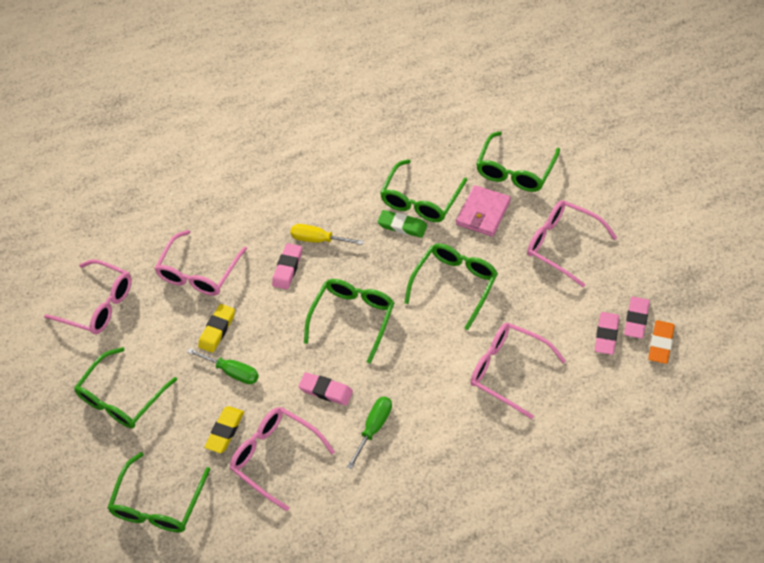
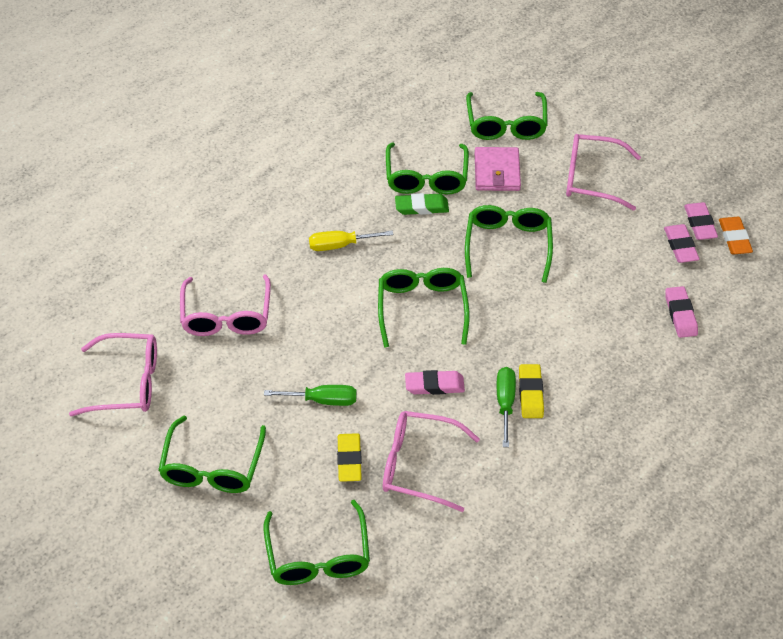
camera: 30 degrees left, 5 degrees down
(217, 330) = (281, 365): yellow eraser -> yellow eraser (530, 393)
(287, 268) = (323, 282): pink eraser -> pink eraser (680, 314)
(508, 370) = (606, 307): pink glasses -> none

